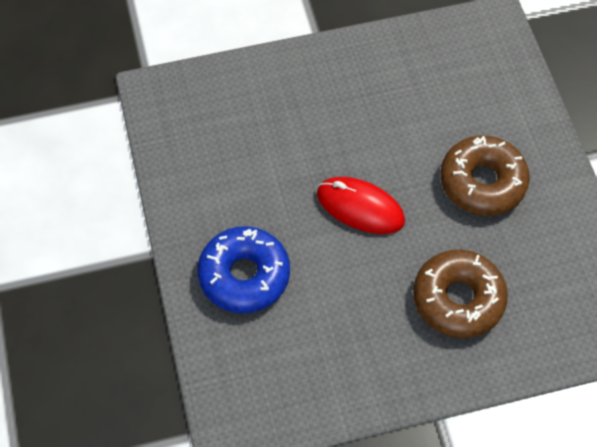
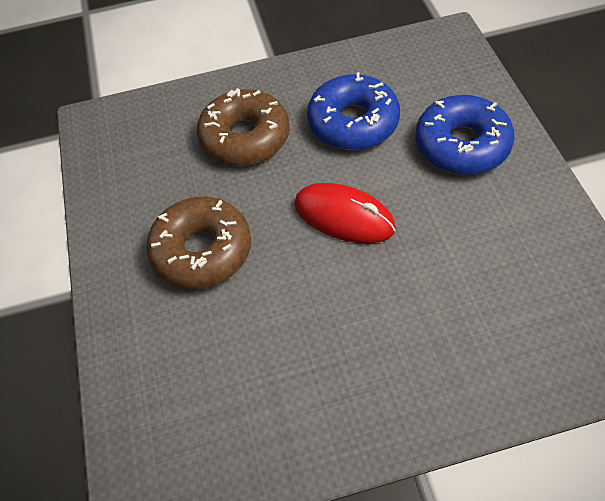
camera: 175 degrees left, 5 degrees down
(348, 310) = (353, 122): none -> blue donut

